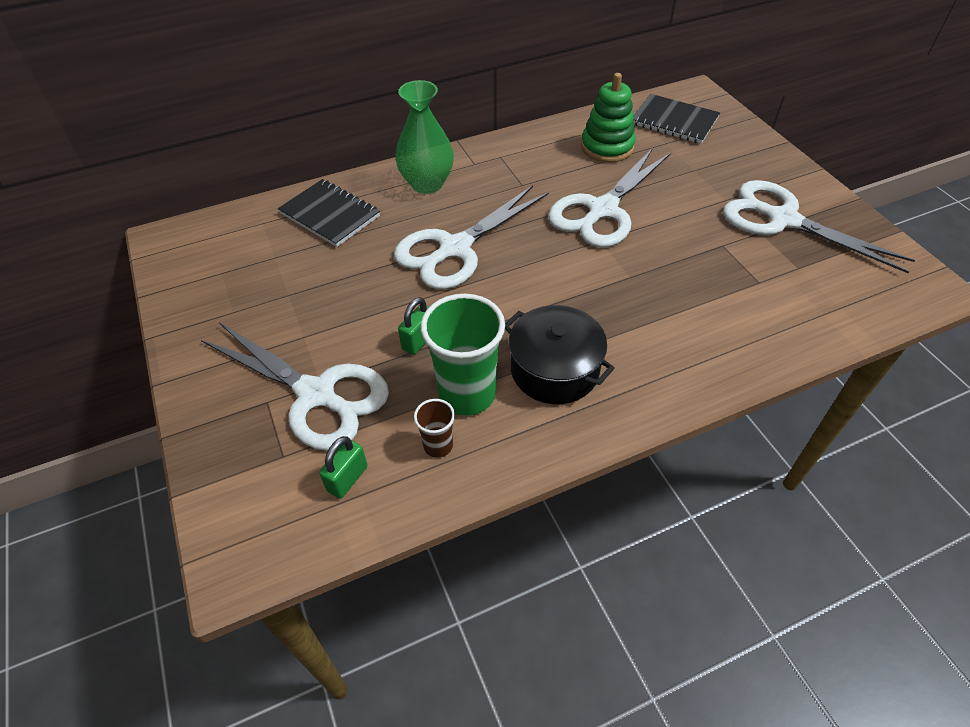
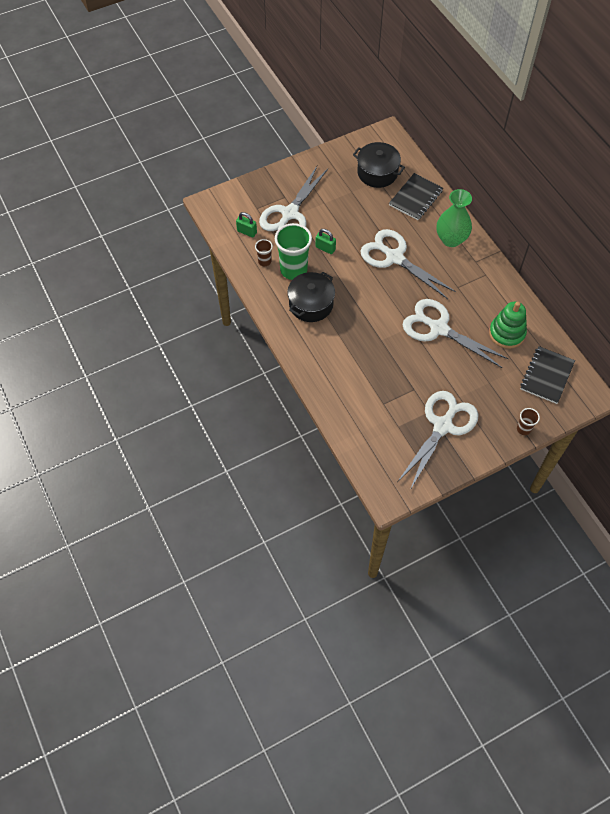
camera: 85 degrees right, 10 degrees up
(255, 257) = (377, 173): none -> black pot
(764, 147) = (523, 429): none -> brown cup

